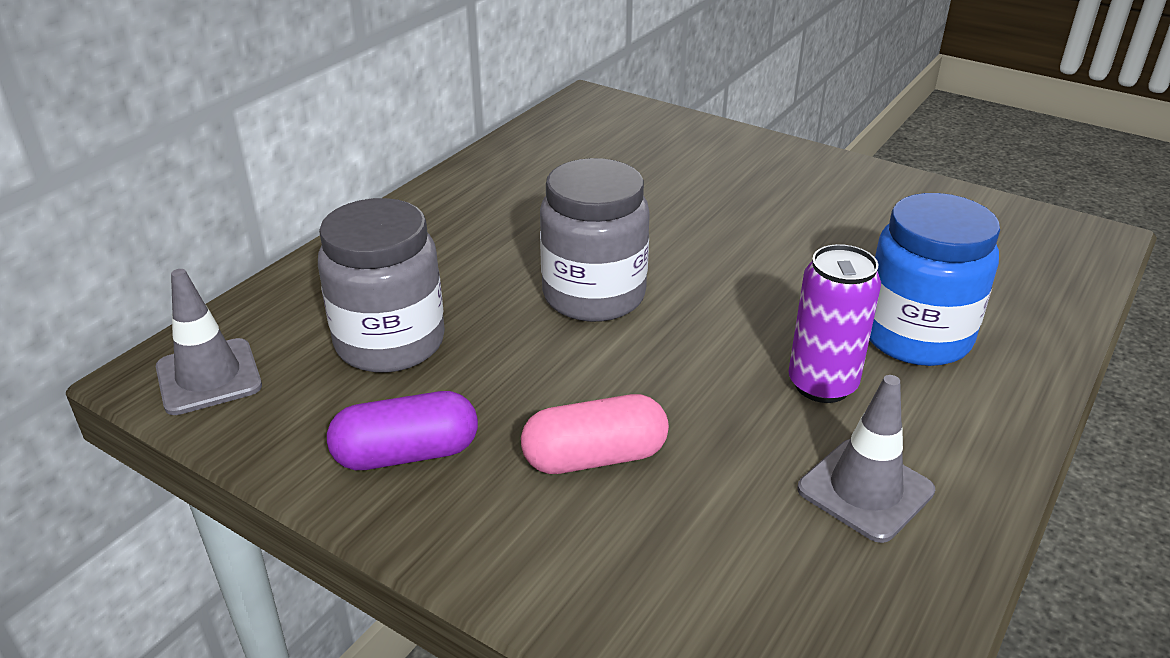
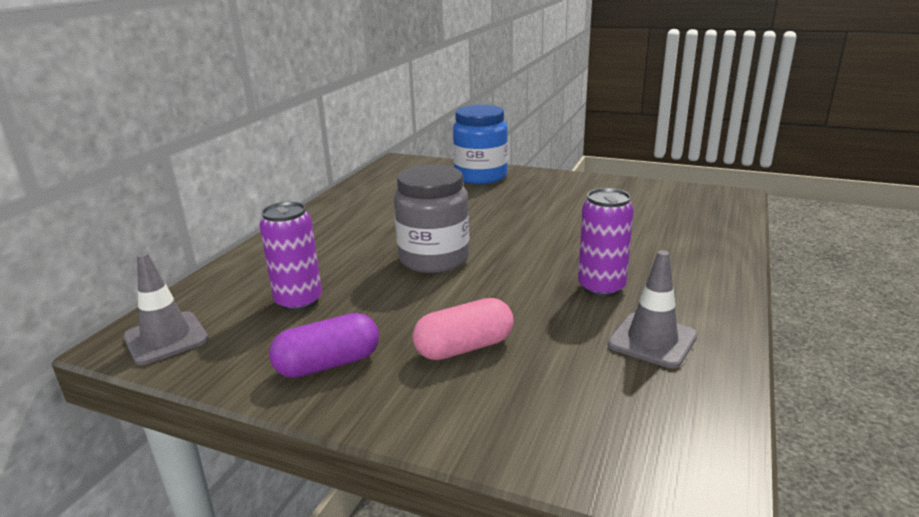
camera: 10 degrees left, 10 degrees down
(390, 342) = (299, 301): grey jar -> purple can
(916, 336) = (649, 256): blue jar -> blue jar (480, 176)

